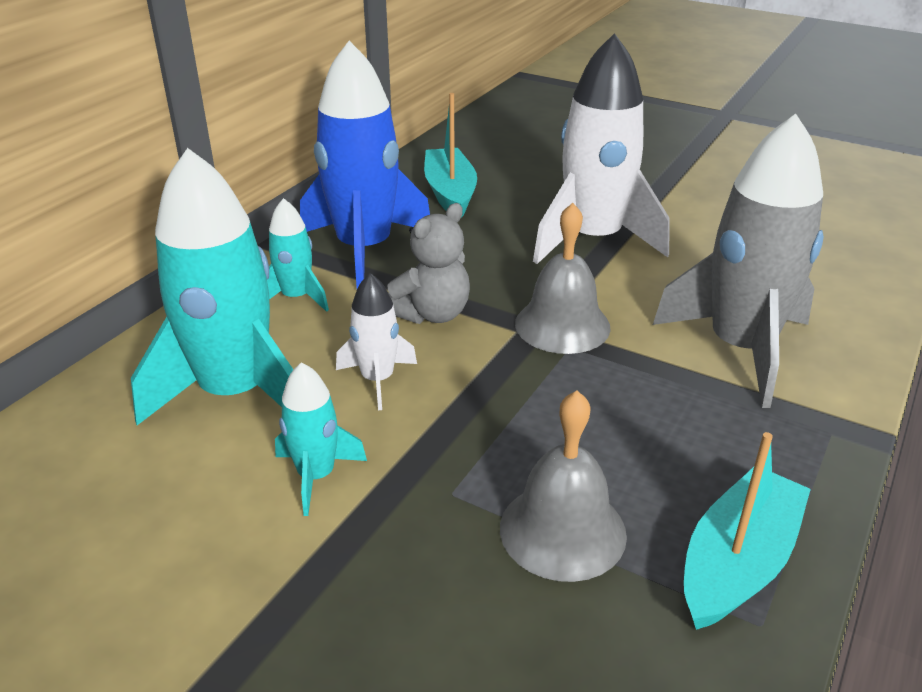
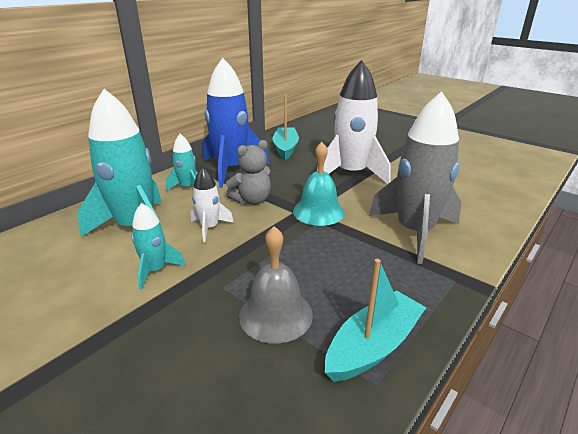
camera: 10 degrees right, 5 degrees down
(562, 325) = (318, 211): grey bell -> turquoise bell

